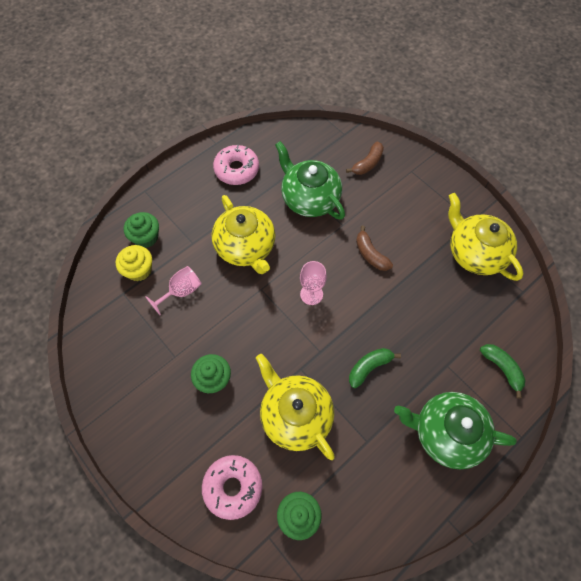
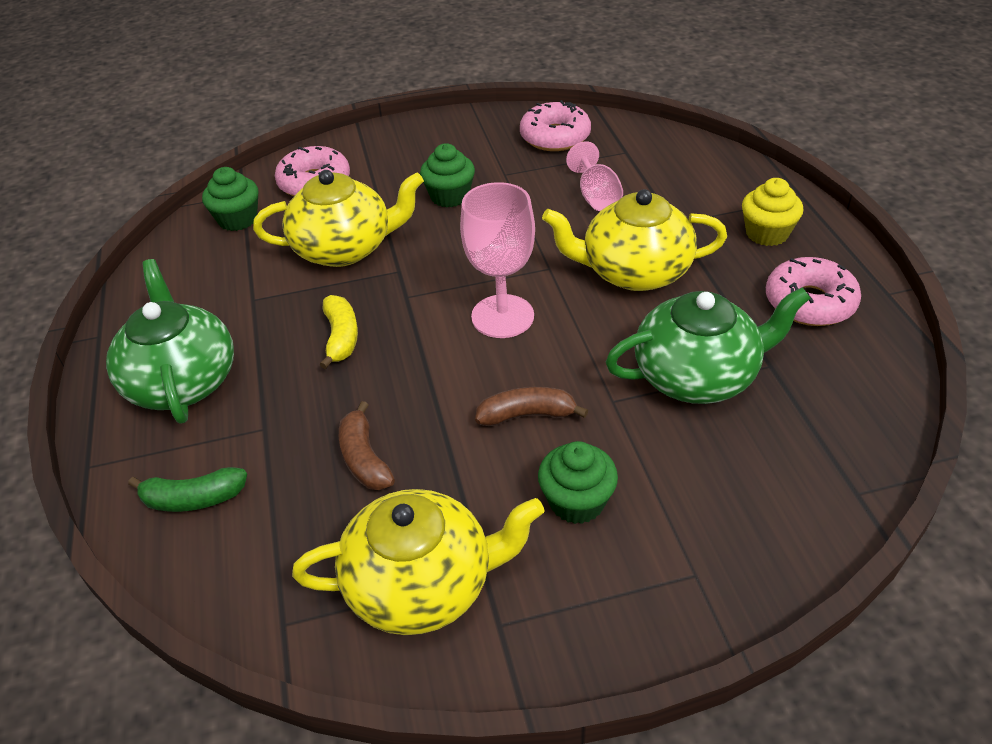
camera: 120 degrees right, 20 degrees down
(116, 344) = (555, 137): none -> pink donut
(139, 270) = (655, 169): yellow cupcake -> yellow cupcake (767, 233)
(146, 237) = (709, 184): green cupcake -> green cupcake (577, 501)
(311, 294) = (502, 316): pink goblet -> pink goblet, size x1.56
(367, 163) = (750, 500): brown banana -> brown banana (364, 458)
(369, 367) = (341, 337): green banana -> yellow banana
(446, 433) = (182, 381): green teapot -> green teapot turned 60 degrees counterclockwise

